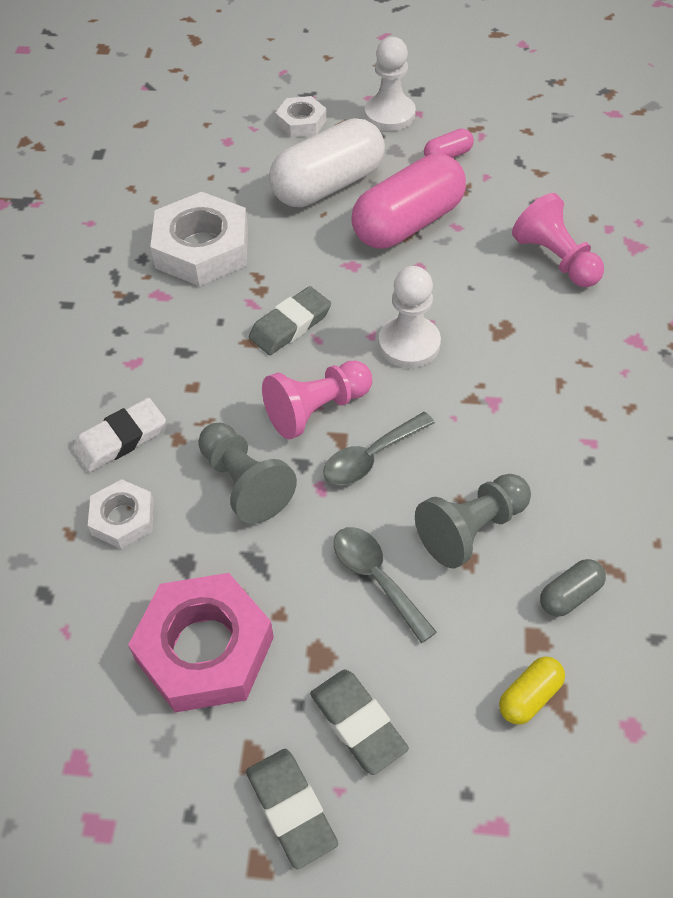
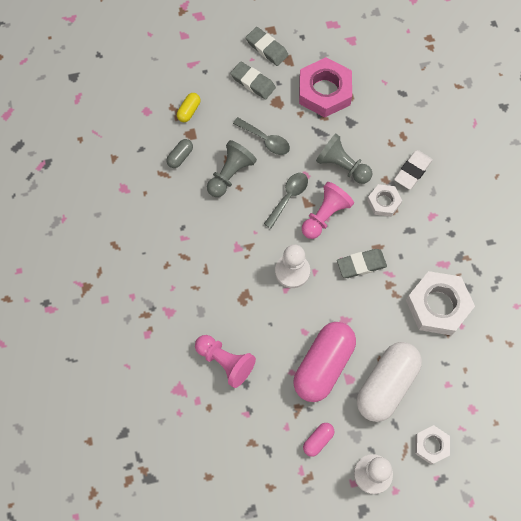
camera: 160 degrees right, 15 degrees up
(123, 518) = (388, 134): white nut -> white nut (384, 202)
(290, 325) = (361, 264): grey eraser -> grey eraser turned 45 degrees clockwise

